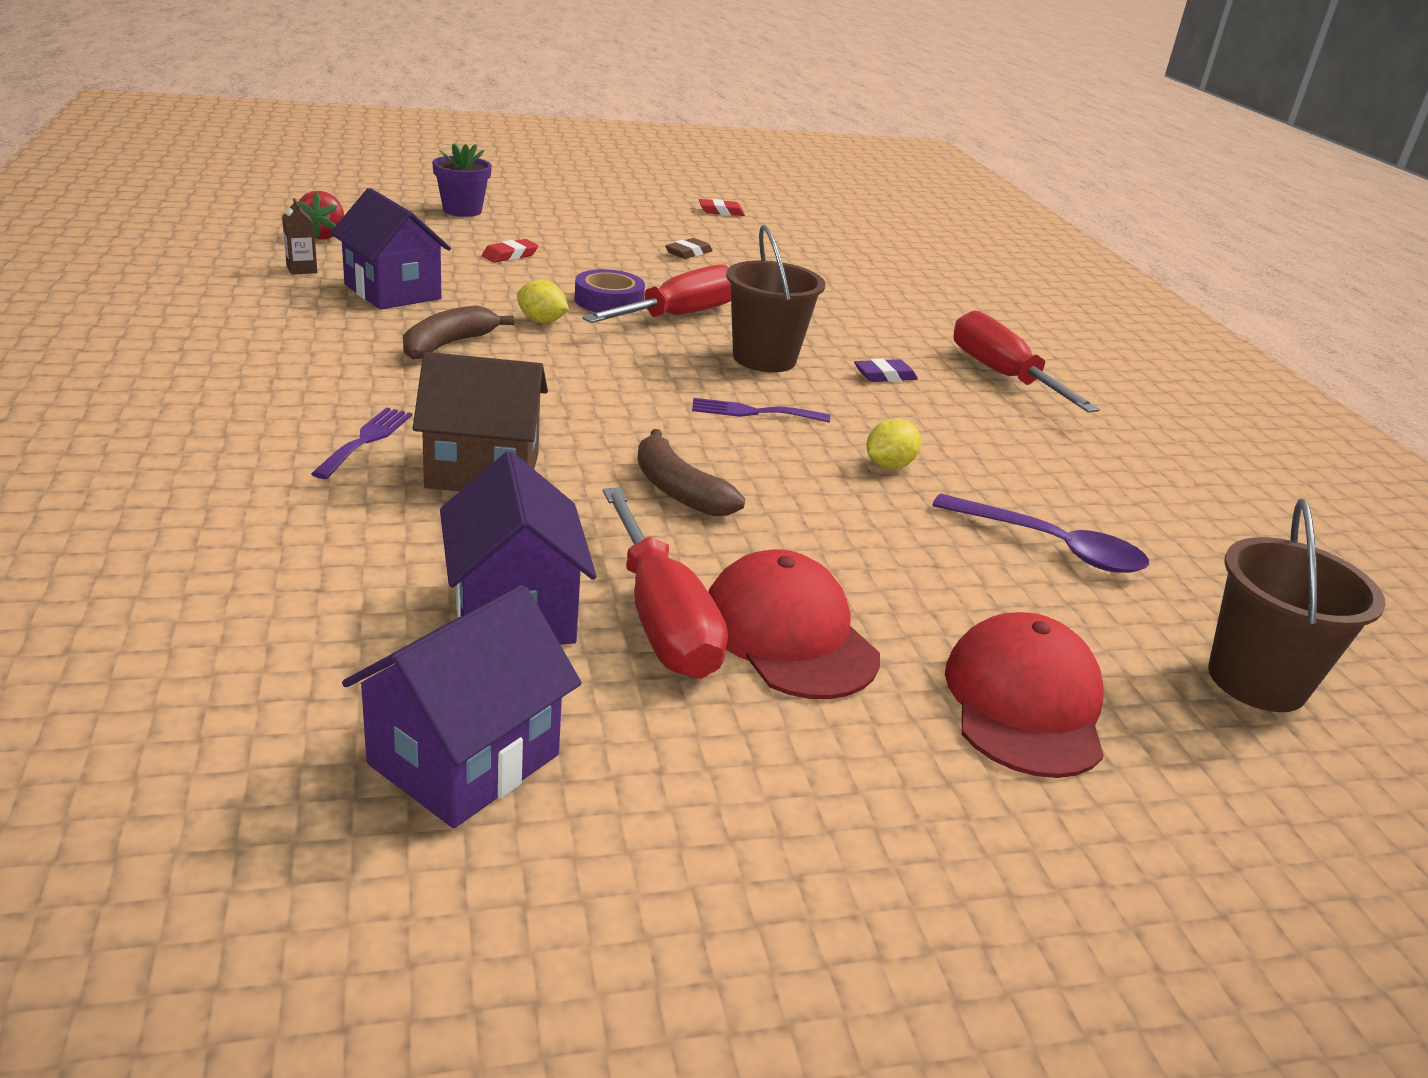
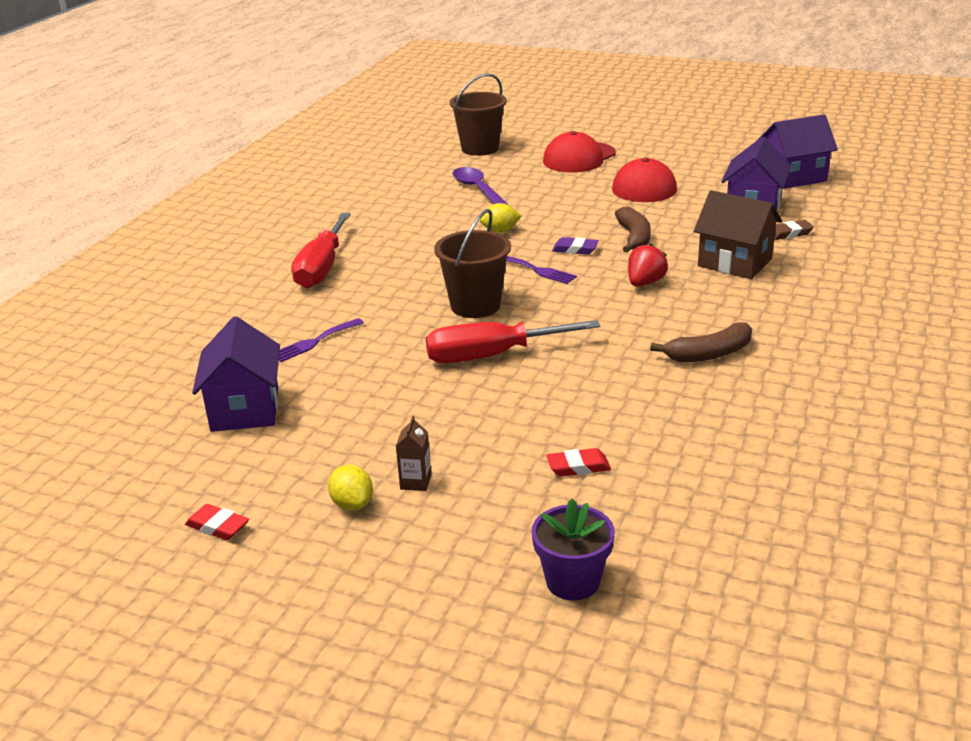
camera: 140 degrees left, 0 degrees up
(302, 269) = (812, 473): brown carton -> brown carton (415, 482)
(323, 236) = (777, 540): red strawberry -> red strawberry (645, 283)
(366, 440) = (796, 289): purple fork -> purple fork (314, 342)
(392, 292) = (730, 424): purple house -> purple house (245, 409)
(541, 321) = (616, 367): yellow lemon -> yellow lemon (352, 504)
(609, 301) = (535, 382): purple tape -> none
(661, 619) = (692, 196): red screwdriver -> none
(688, 253) = (374, 442): brown eraser -> brown eraser (788, 233)
(885, 376) = (407, 280): purple eraser -> purple eraser (575, 249)

